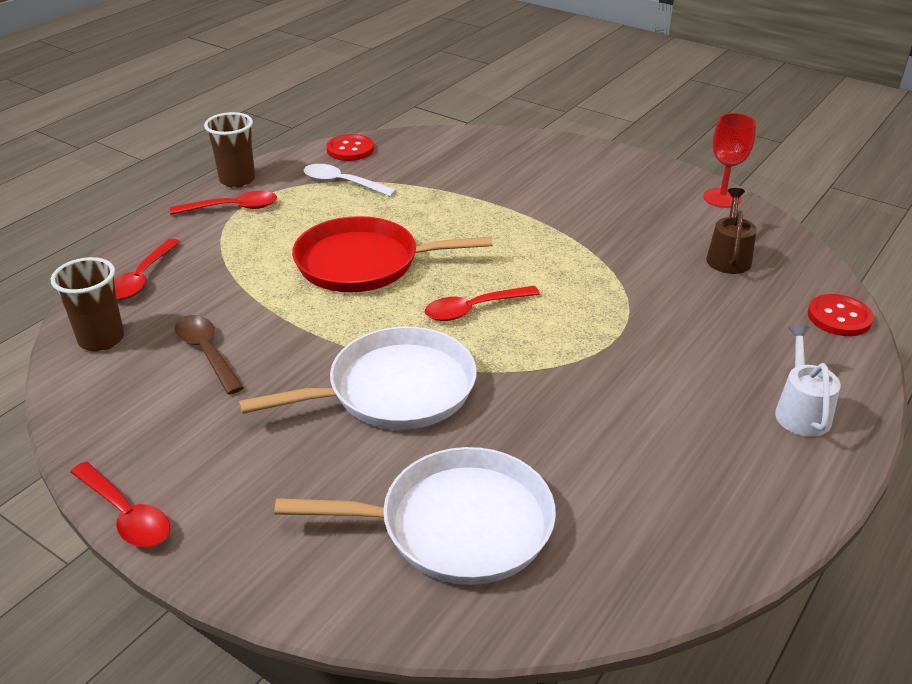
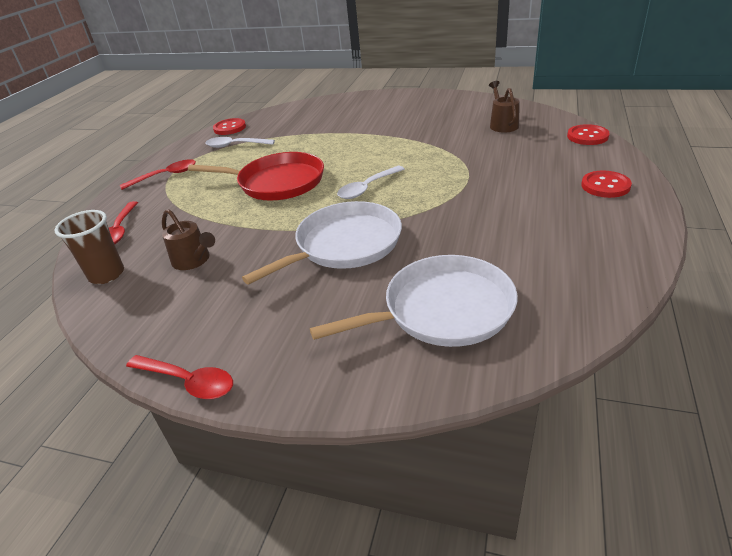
camera: 15 degrees left, 0 degrees up
(206, 352) = (194, 260): brown spoon -> brown watering can
(237, 180) = (160, 160): brown cup -> none
(364, 263) = (277, 182): red pan -> red pan turned 150 degrees counterclockwise
(473, 309) = (367, 188): red spoon -> white spoon
(722, 198) = (476, 99): red goblet -> none
(800, 411) = (605, 186): white watering can -> red button

